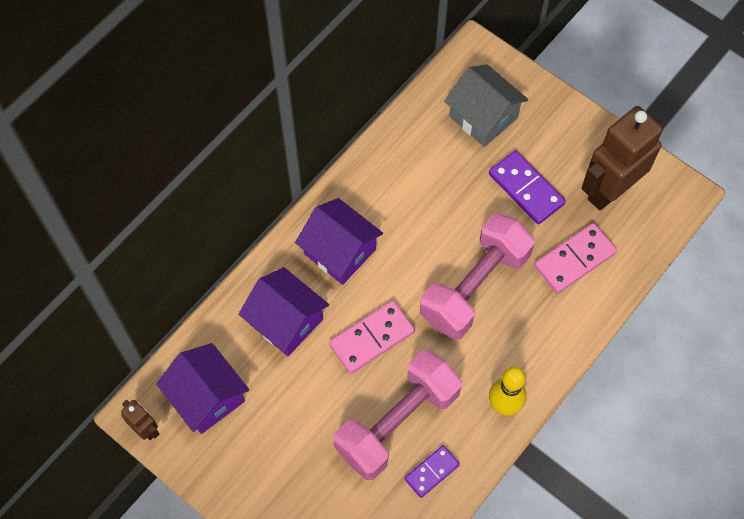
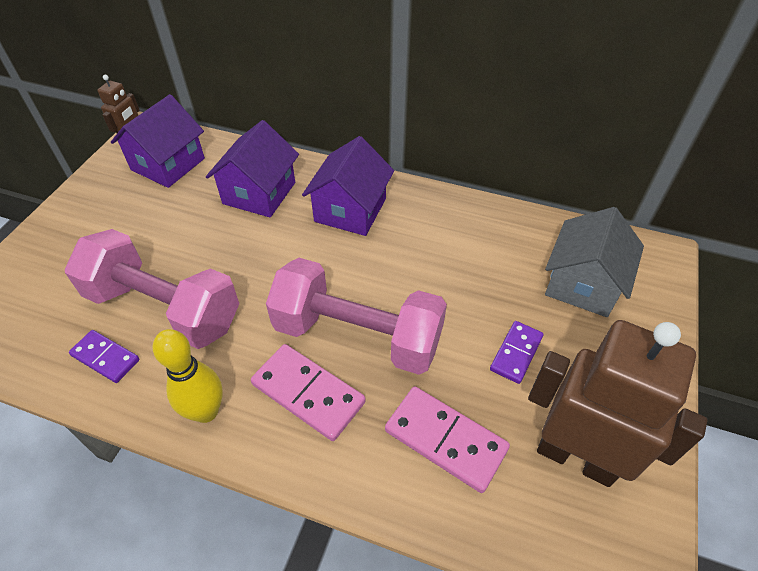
camera: 70 degrees right, 15 degrees down
(371, 338) = (260, 260): pink domino -> pink domino (308, 393)
(526, 189) = (516, 353): purple domino -> purple domino, size x0.63

